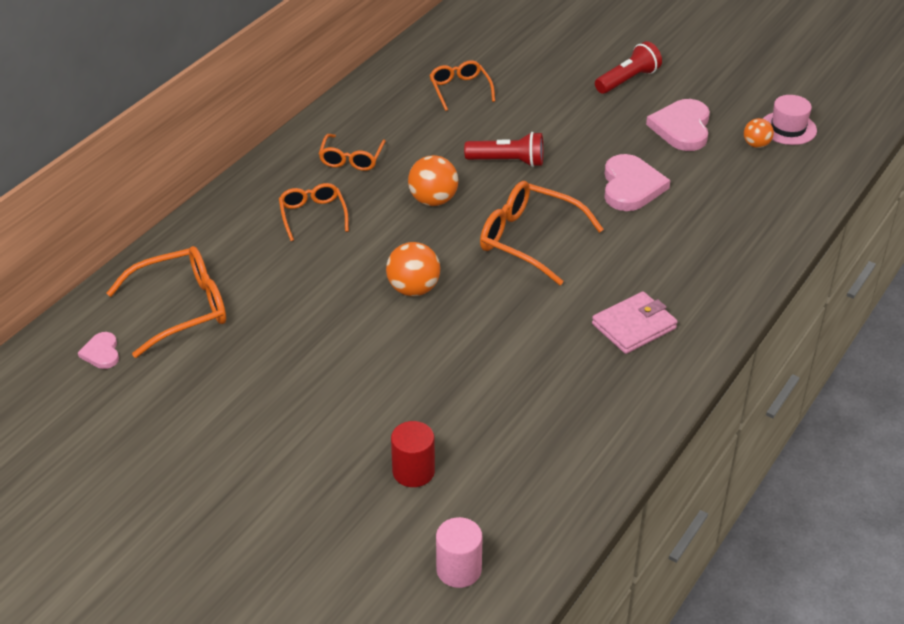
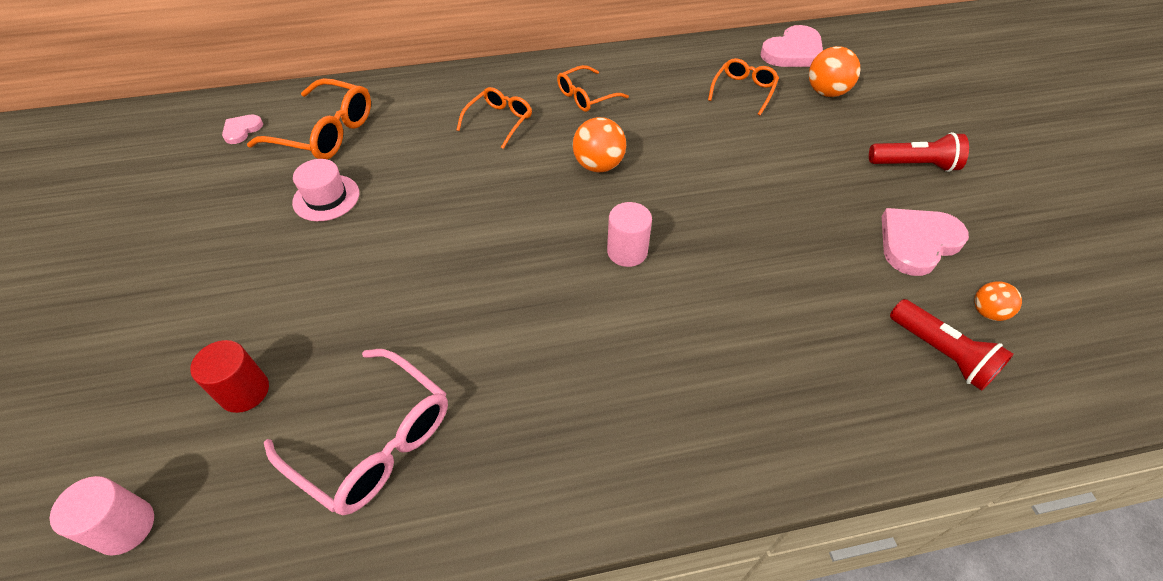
camera: 45 degrees right, 10 degrees up
(413, 289) = (480, 228): orange ball -> orange ball (826, 92)
(508, 161) = (703, 171): red flashlight -> red flashlight (941, 354)
(529, 240) = (627, 251): orange glasses -> pink cylinder
(532, 431) = (374, 441): none -> pink glasses
(631, 186) = (789, 266): pink heart -> pink heart (793, 52)
(634, 326) = (605, 412): pink wallet -> none
(788, 128) = (1051, 319): pink hat -> pink hat (326, 198)

